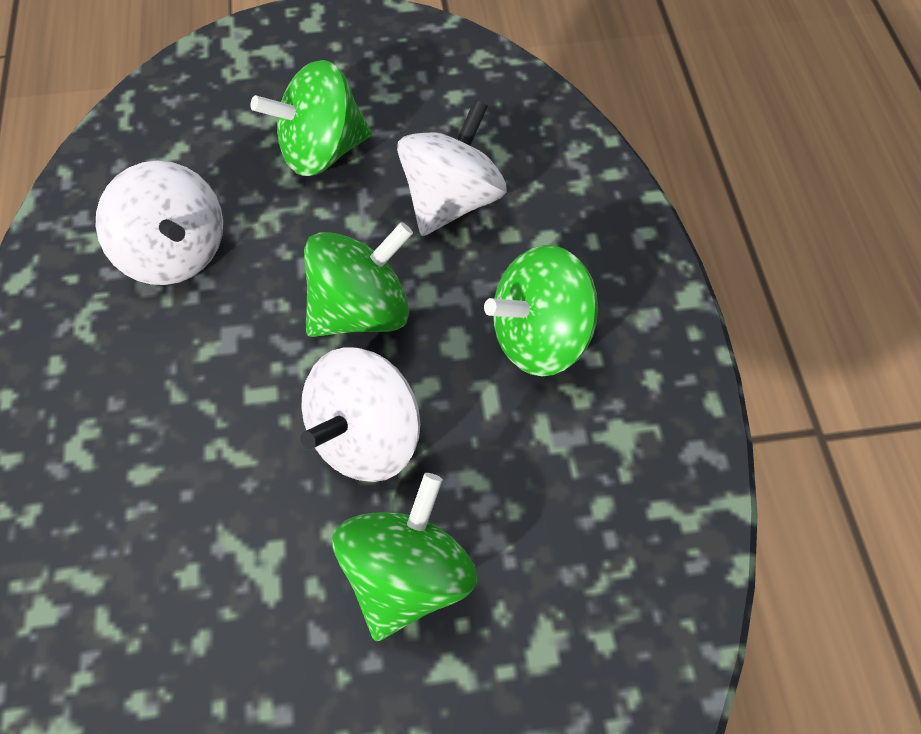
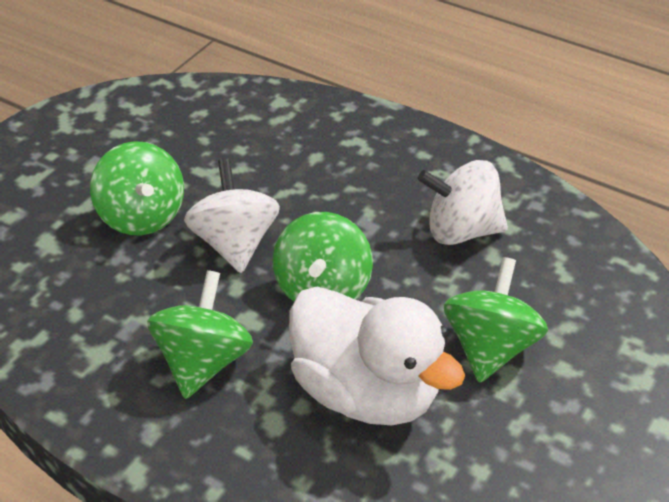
camera: 130 degrees right, 15 degrees down
(451, 201) = (366, 392): white spinning top -> white duck

